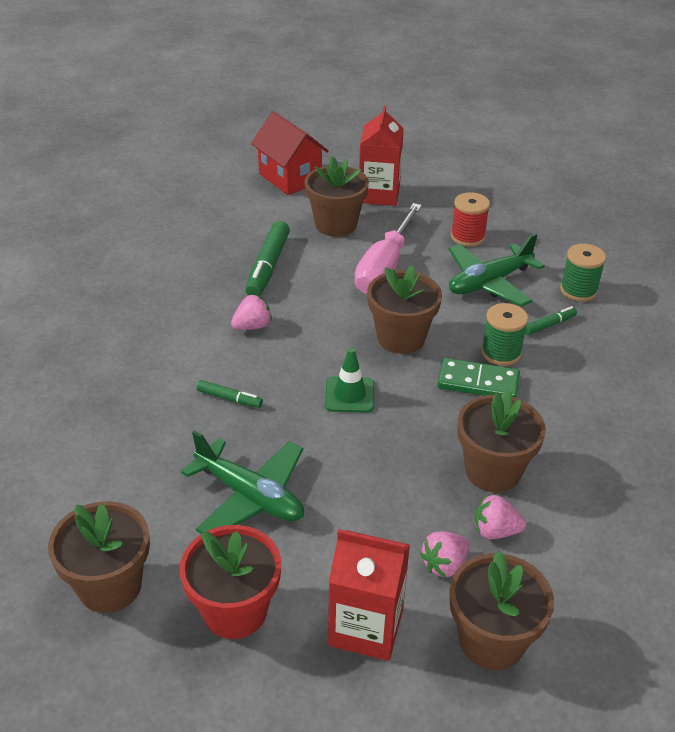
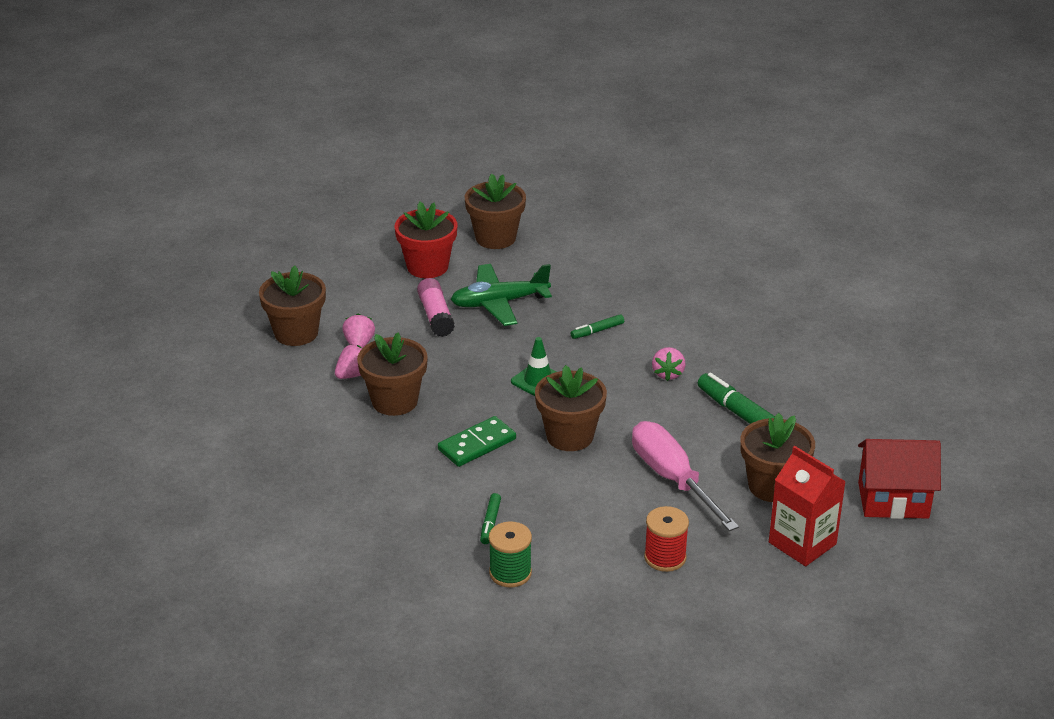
camera: 130 degrees right, 5 degrees down
(326, 534) = (435, 316): none -> pink glue stick
(366, 627) = (361, 299): red carton -> none
(489, 283) = (582, 526): green plane -> none
(501, 353) = (492, 476): green spool -> none

